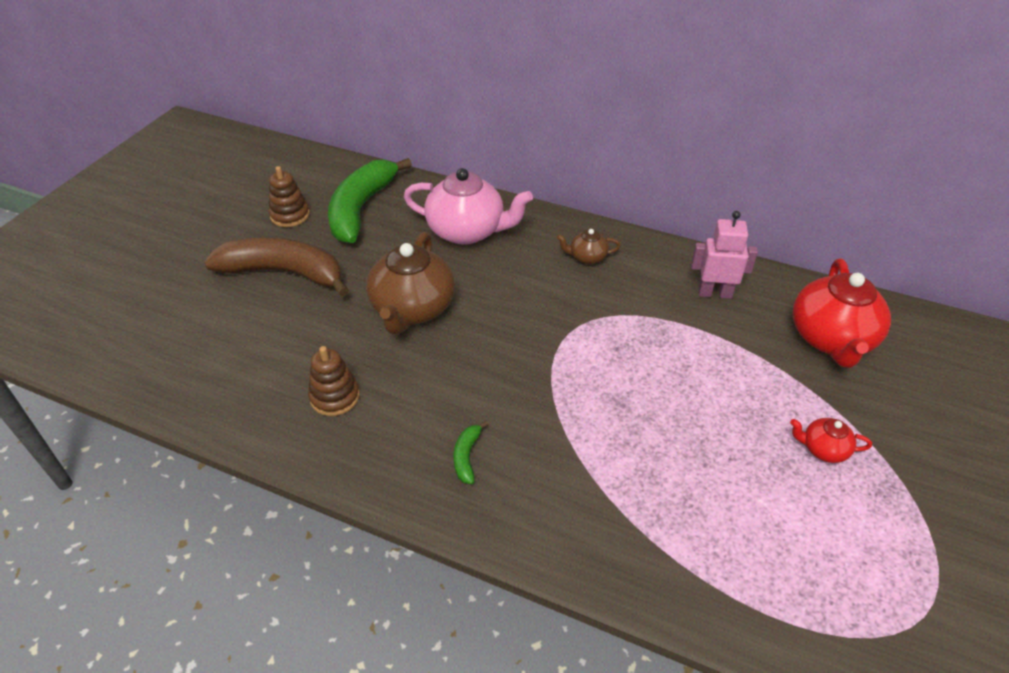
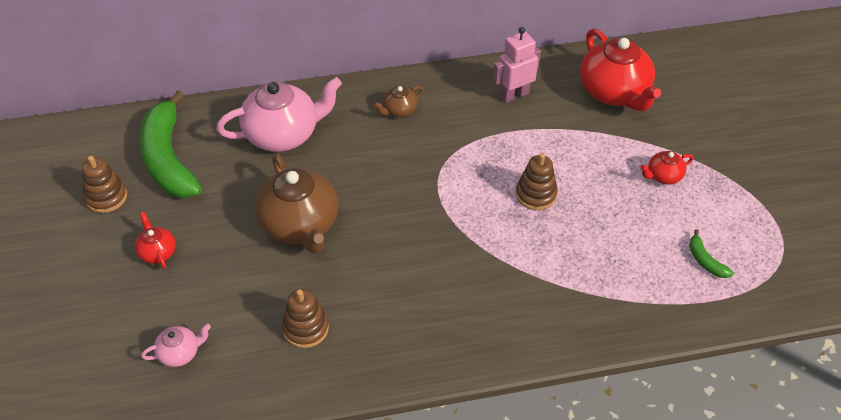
camera: 35 degrees left, 5 degrees up
(223, 359) = (180, 353): none -> pink teapot
(284, 273) = (157, 252): brown banana -> red teapot
(467, 456) = (445, 314): green banana -> green banana (705, 260)
(658, 394) = (536, 194): none -> brown stacking toy

